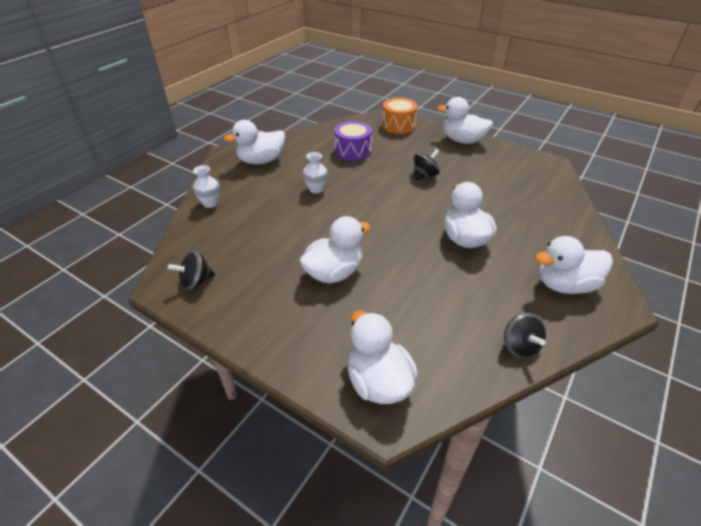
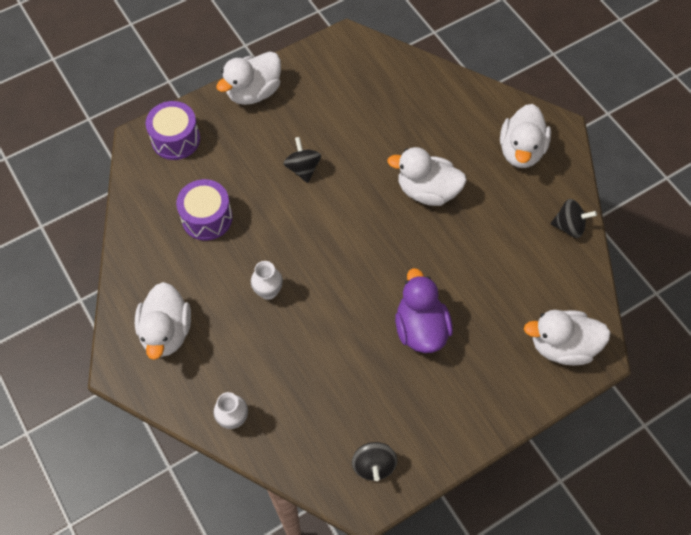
camera: 65 degrees left, 20 degrees up
(334, 272) = (420, 328): white duck -> purple duck
(398, 125) = (176, 139): orange drum -> purple drum

